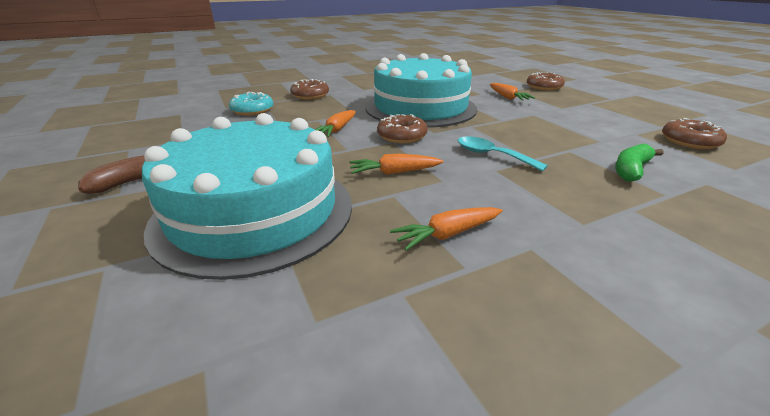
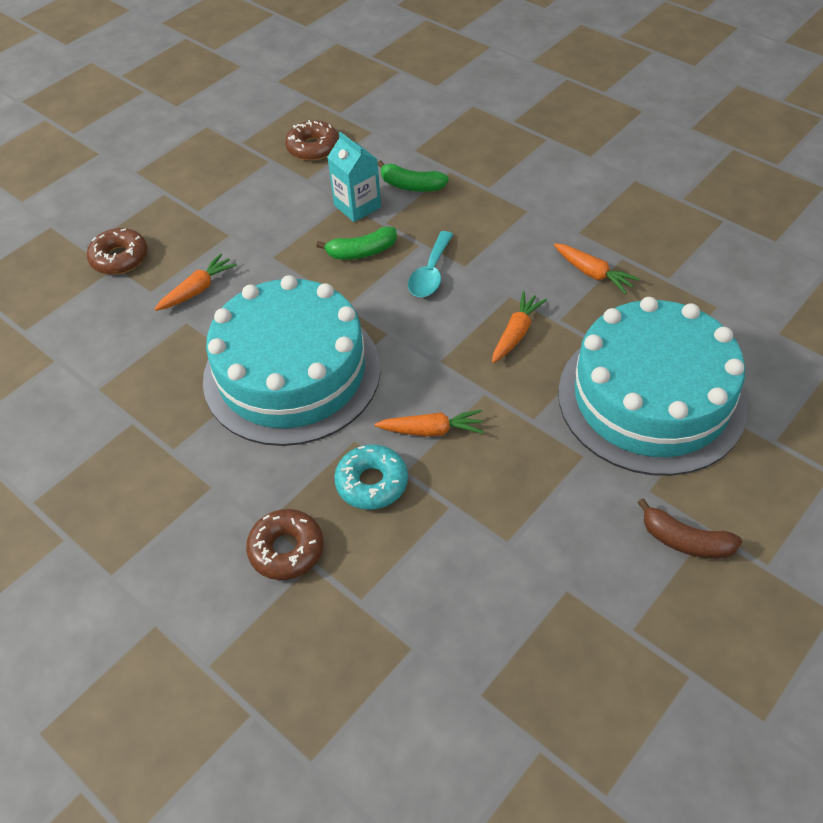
camera: 110 degrees left, 20 degrees up
(252, 110) = (408, 588): turquoise donut -> turquoise donut (372, 483)
(394, 172) = (516, 333): orange carrot -> orange carrot turned 120 degrees counterclockwise
(402, 136) = (417, 358): brown donut -> none
(530, 138) = (362, 252): none -> green banana
(594, 144) = (357, 206): none -> turquoise carton

